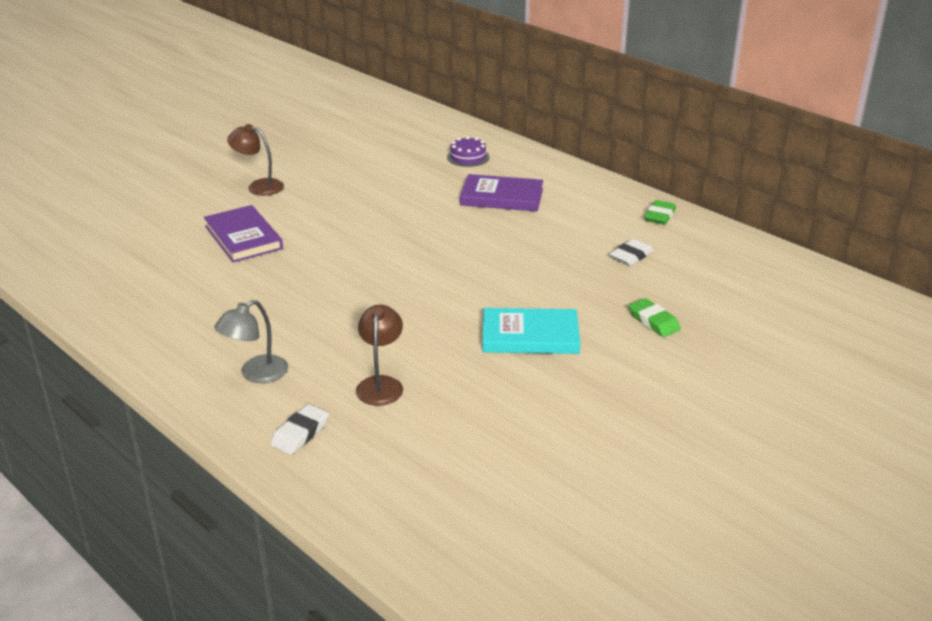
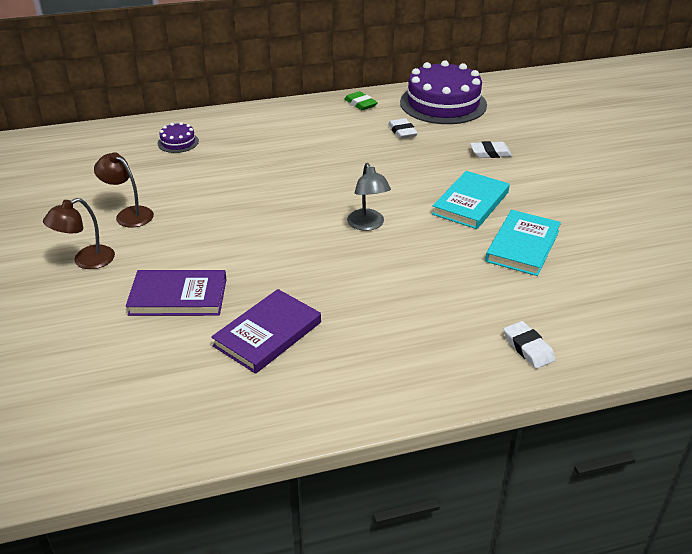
camera: 60 degrees left, 5 degrees up
(256, 374) = (425, 350): grey lamp -> grey lamp (368, 225)
(381, 384) = (486, 288): brown lamp -> brown lamp (129, 214)
(478, 389) = (522, 246): none -> turquoise book
(502, 197) = (263, 150): purple book -> purple book (268, 334)
(653, 321) = (490, 153): green eraser -> white eraser
(730, 262) = (443, 103): none -> purple cake

